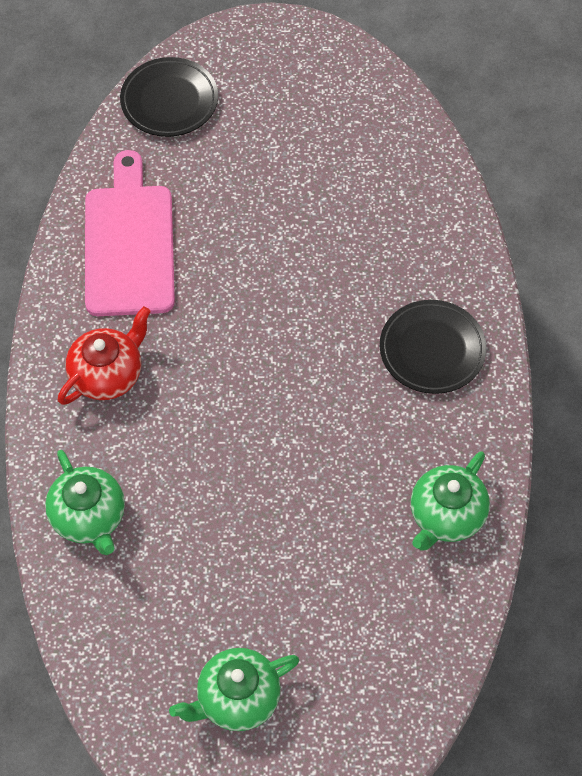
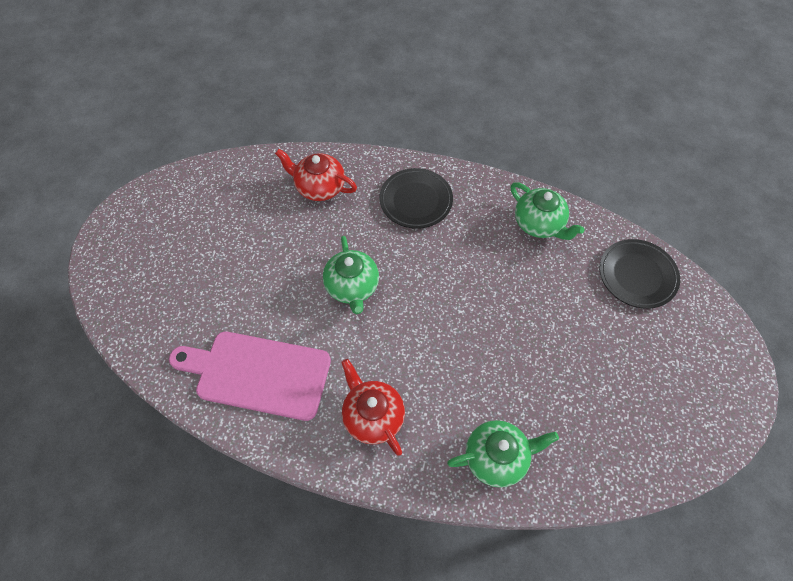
camera: 75 degrees left, 0 degrees up
(169, 101) = (136, 315): black plate -> black plate (637, 275)
(237, 699) = (658, 382): green teapot -> green teapot (352, 287)
(414, 229) = (319, 187): none -> red teapot

